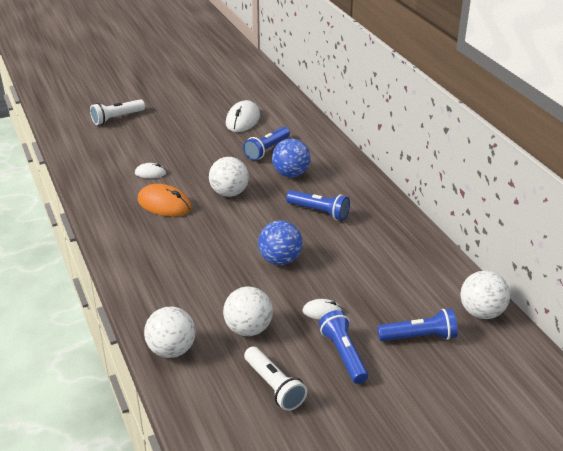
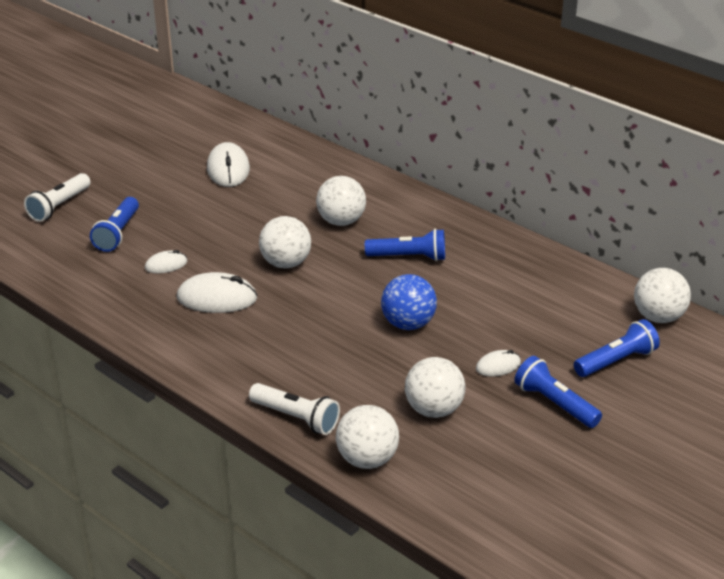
camera: 25 degrees left, 0 degrees up
(164, 204) = (217, 298): orange mouse -> white mouse
(267, 150) = (289, 200): blue flashlight -> blue flashlight (117, 233)
(274, 386) = (509, 460): white flashlight -> white flashlight (296, 418)
(291, 174) = (341, 221): blue ball -> white ball

